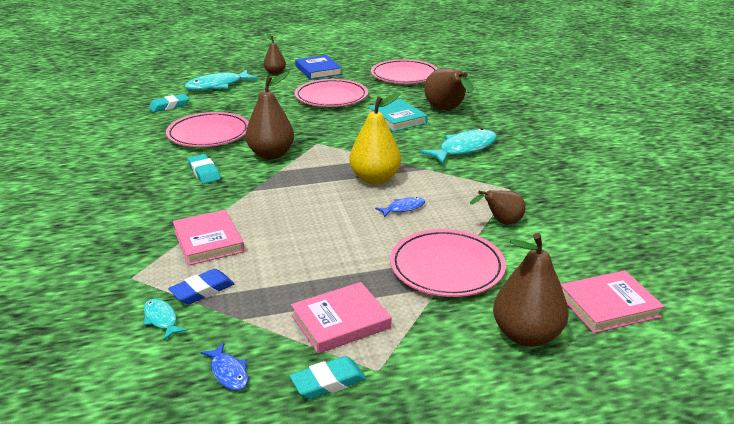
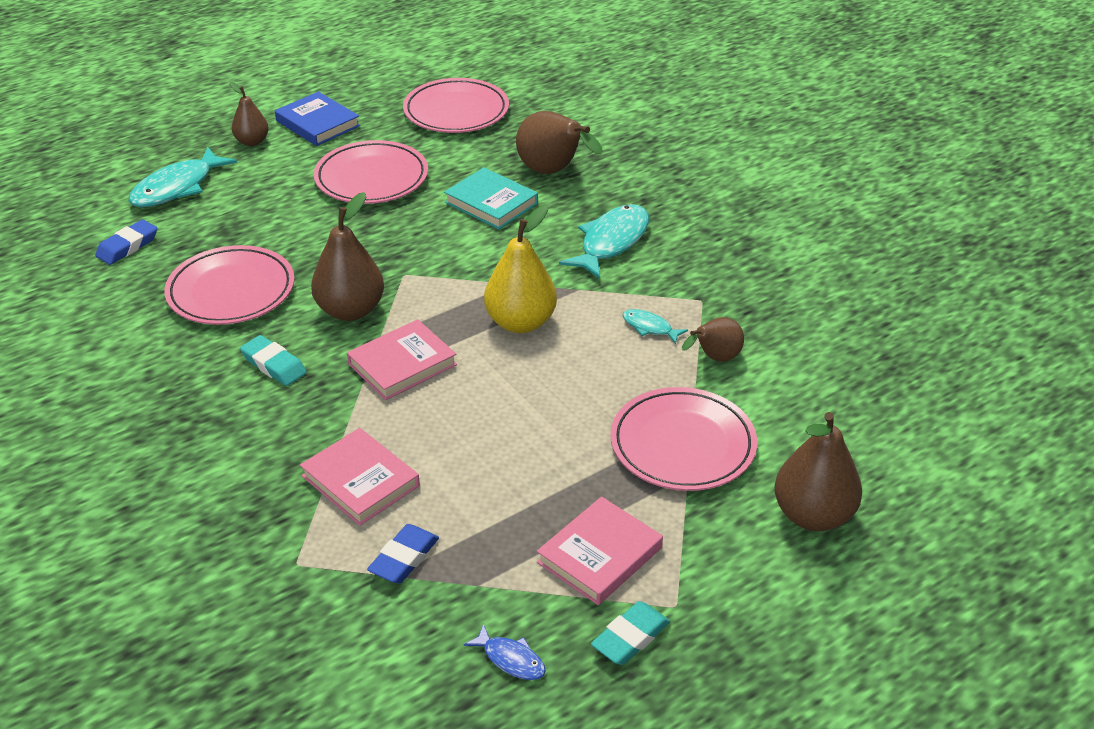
camera: 20 degrees left, 10 degrees up
(161, 319) = (380, 613): turquoise fish -> turquoise fish (650, 327)
(169, 106) = (127, 246): turquoise eraser -> blue eraser
(403, 208) = (584, 364): blue fish -> none
(608, 306) = (882, 451): pink book -> pink book (402, 364)

